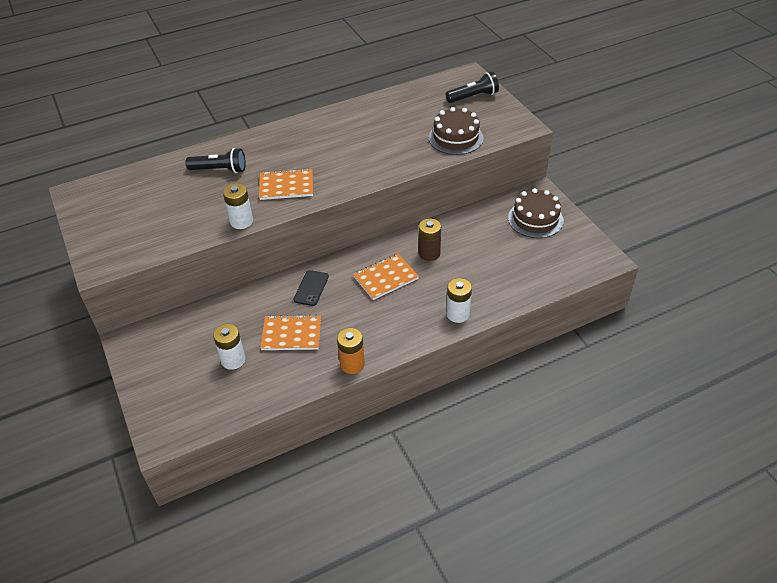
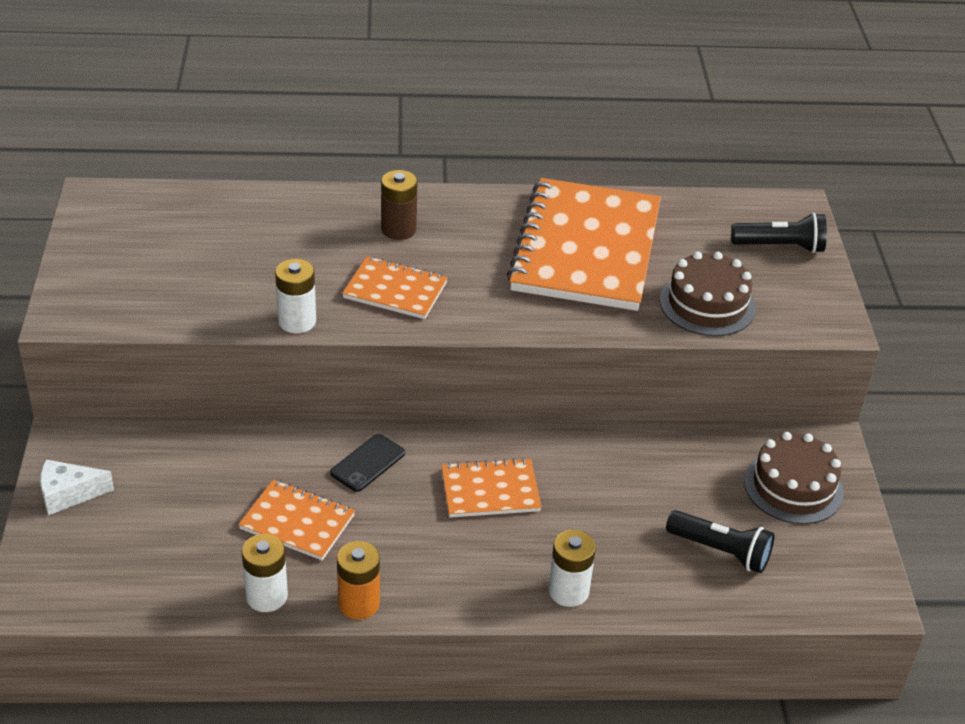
camera: 20 degrees right, 5 degrees down
(148, 370) = (68, 494): none -> white cheese
(220, 170) = (313, 232): black flashlight -> black flashlight (721, 551)
(233, 360) = (192, 527): white battery -> white battery (266, 596)
(375, 130) = (585, 248): none -> orange notebook
(429, 253) = (582, 477): brown battery -> brown battery (398, 229)

